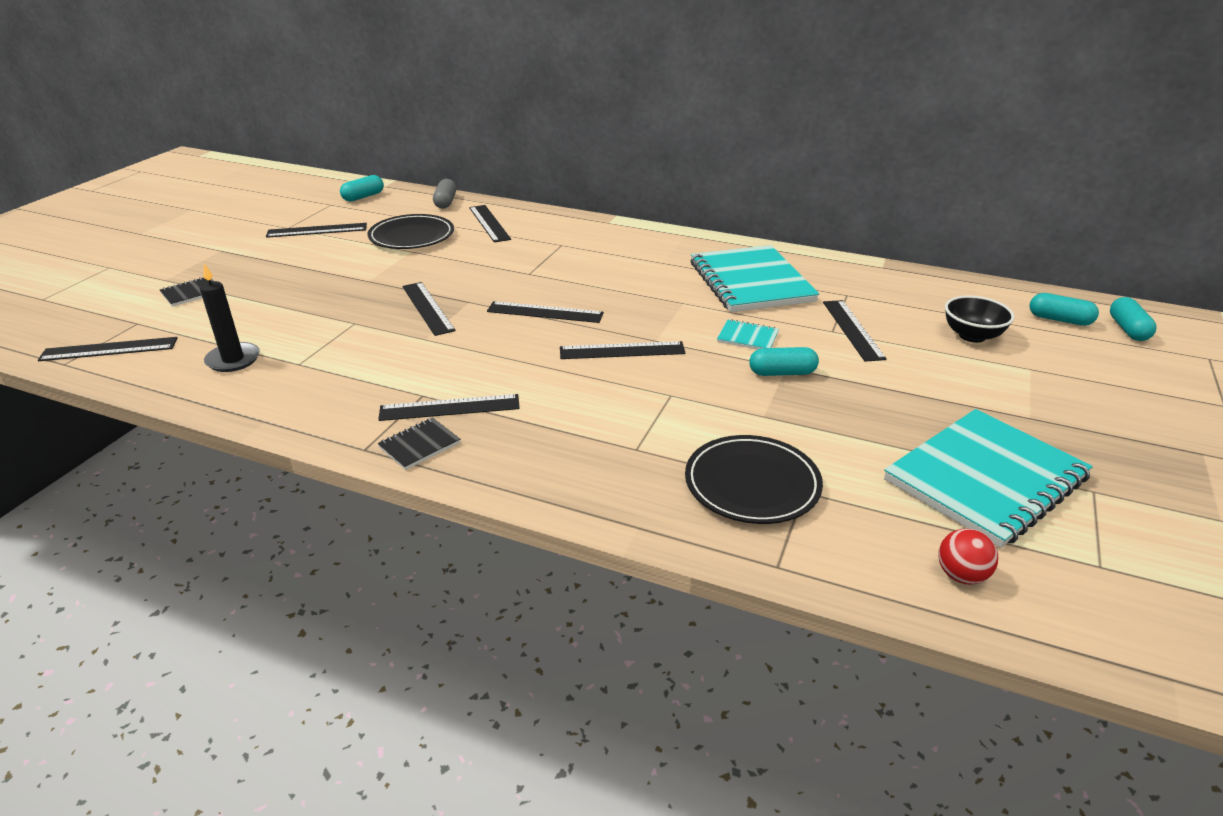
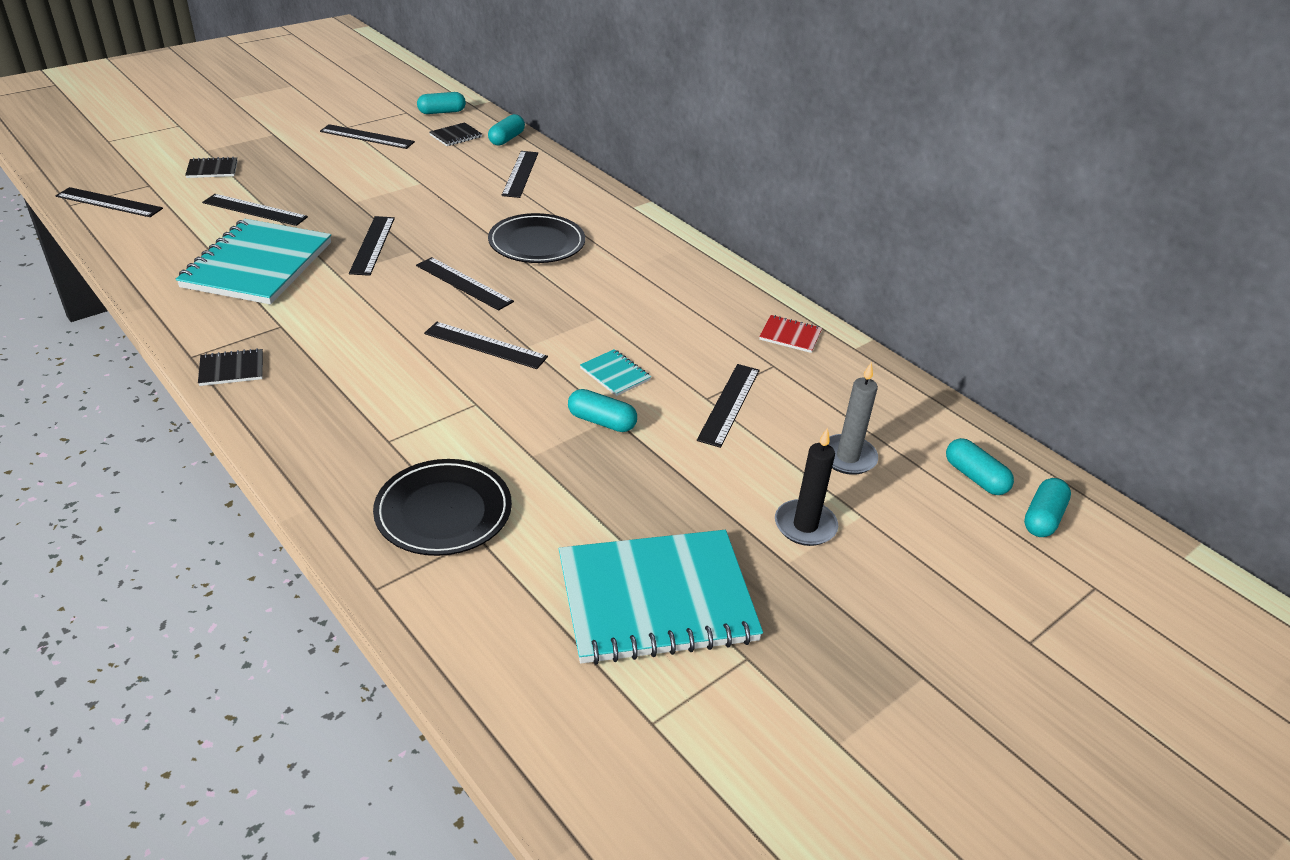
camera: 25 degrees right, 5 degrees up
(233, 360) = (181, 242): black candle -> black candle (805, 526)
(398, 211) = (456, 136): none -> black notebook
(412, 236) = (438, 167): black plate -> black plate (537, 243)
(445, 202) = (506, 139): grey capsule -> turquoise capsule
(449, 408) = (288, 345): black ruler -> black ruler (254, 210)
(750, 282) = (692, 318): turquoise notebook -> turquoise notebook (258, 265)
(831, 272) = (790, 335): none -> red notebook
(961, 575) = (515, 669): red ball -> none
(972, 336) = (847, 457): black bowl -> grey candle

